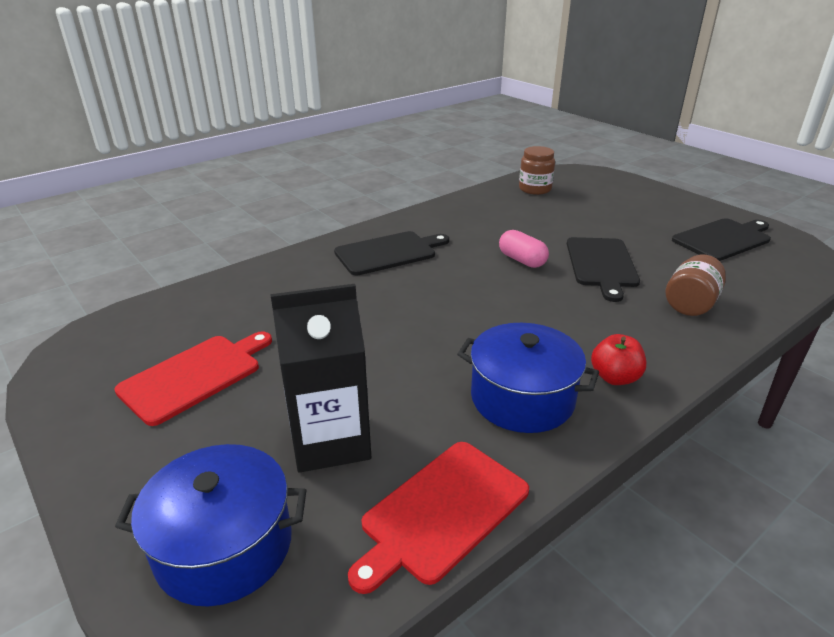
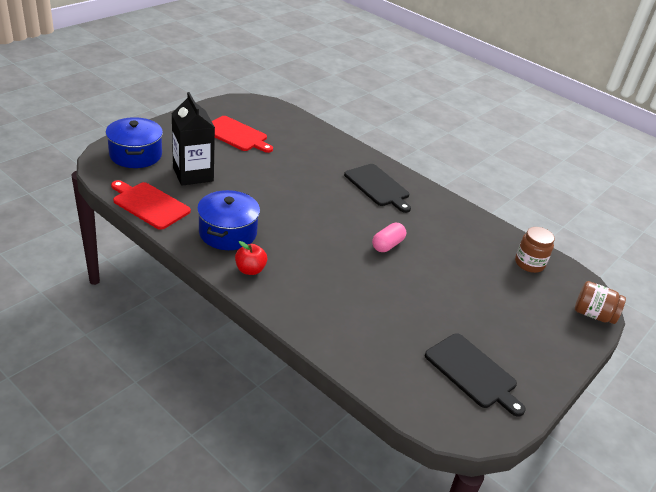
camera: 75 degrees right, 5 degrees up
(601, 264) = (394, 285): black cutting board -> none
(690, 304) = (346, 323): brown jar -> brown jar (593, 314)

